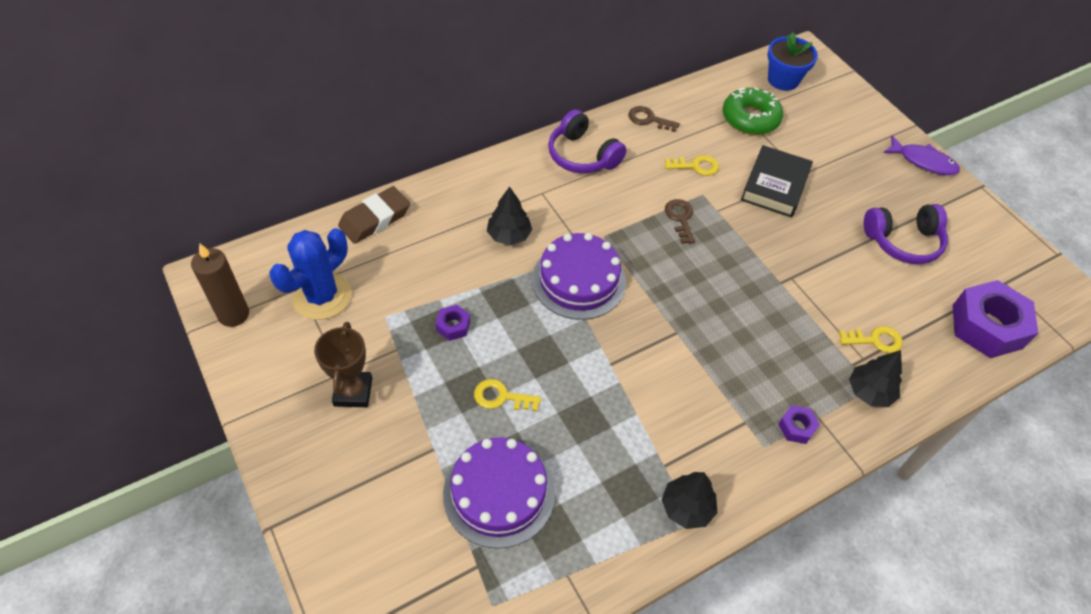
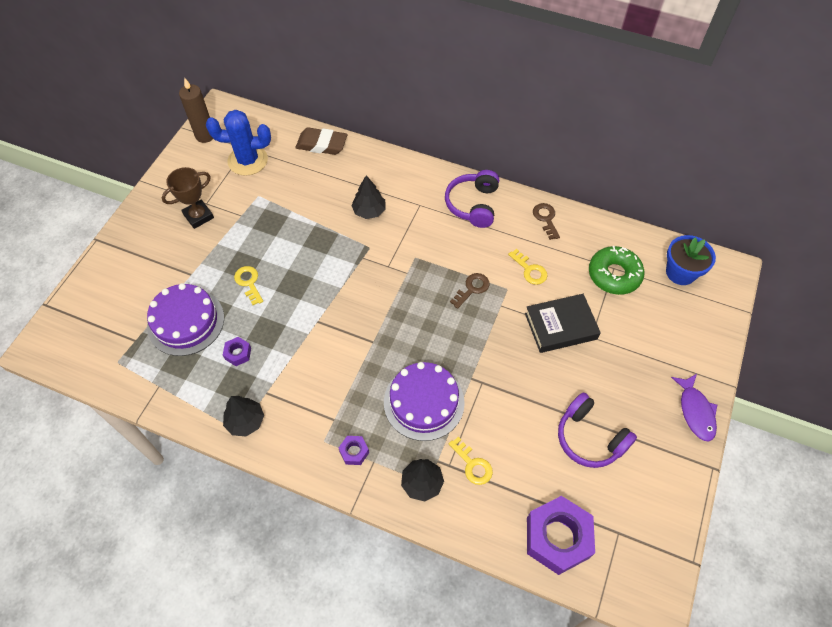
camera: 55 degrees right, 5 degrees up
(453, 326) = (278, 229): purple nut -> purple nut (238, 353)
(579, 280) = (367, 266): purple cake -> purple cake (424, 402)

